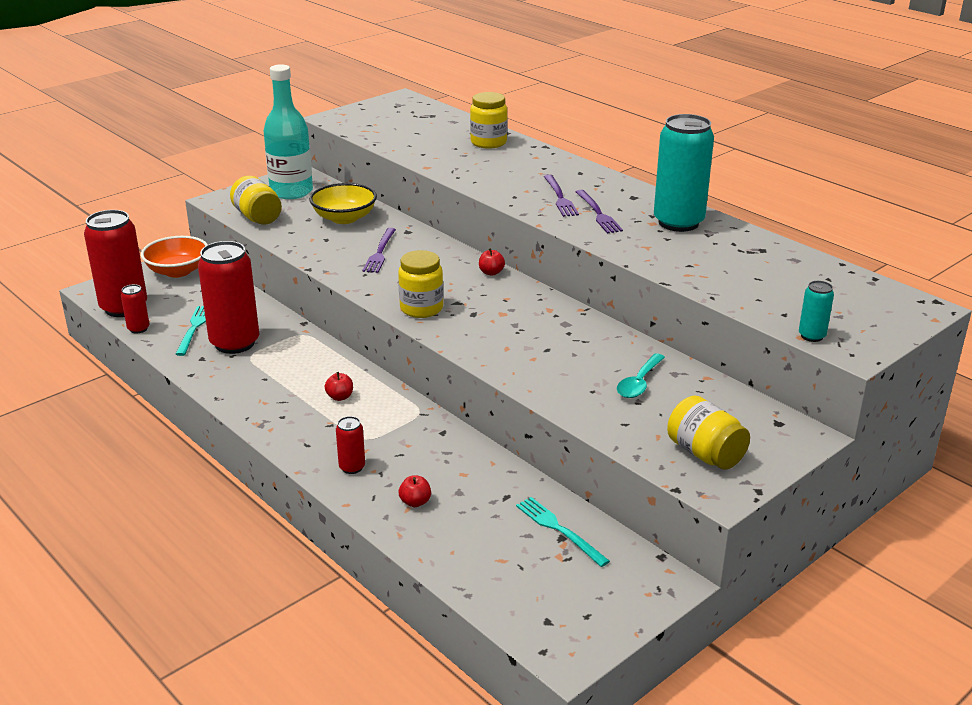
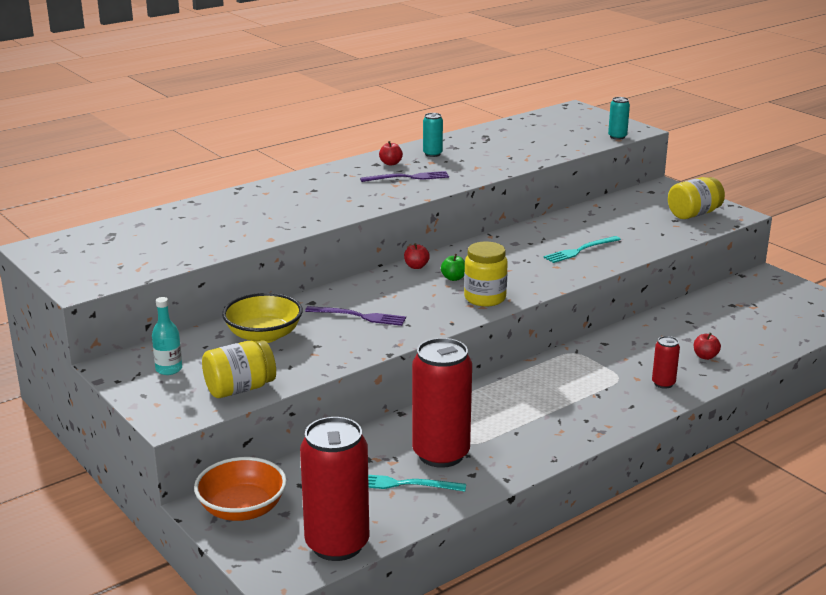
camera: 85 degrees left, 5 degrees down
(138, 329) = (396, 526): red can -> none
(291, 192) = (169, 369): turquoise bottle -> turquoise bottle, size x0.47
(340, 397) = (551, 390): red apple -> red apple (391, 163)
(466, 292) = (453, 278): none -> green apple
(488, 142) = (215, 210): yellow jar -> none
(559, 530) = (723, 305): turquoise fork -> turquoise fork (580, 250)
(560, 197) = (370, 188): purple fork -> none
(639, 383) = (606, 225): turquoise spoon -> none
(678, 222) = (432, 154): turquoise can -> turquoise can, size x0.45

